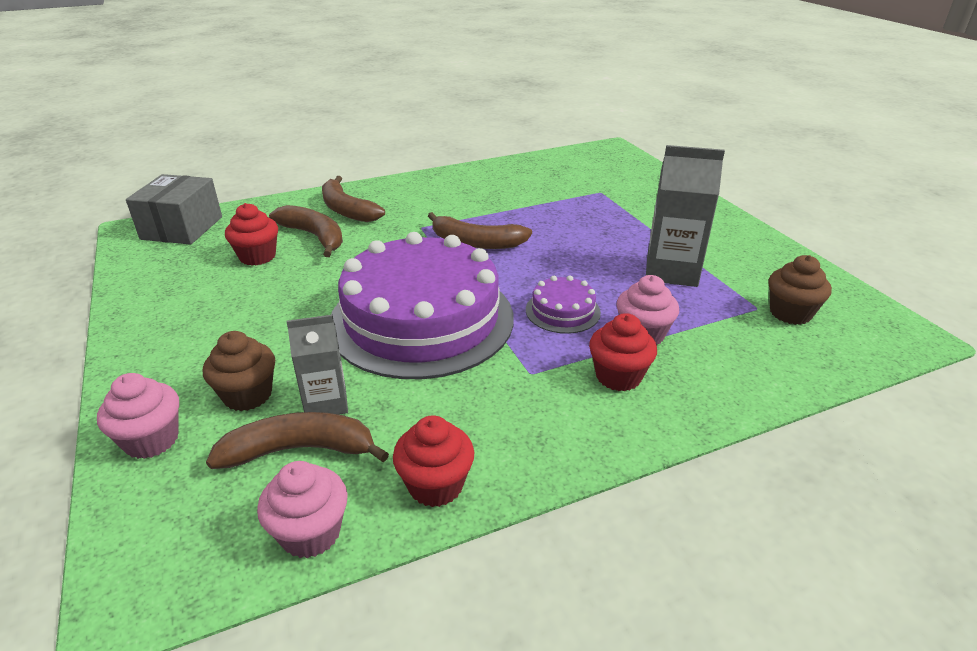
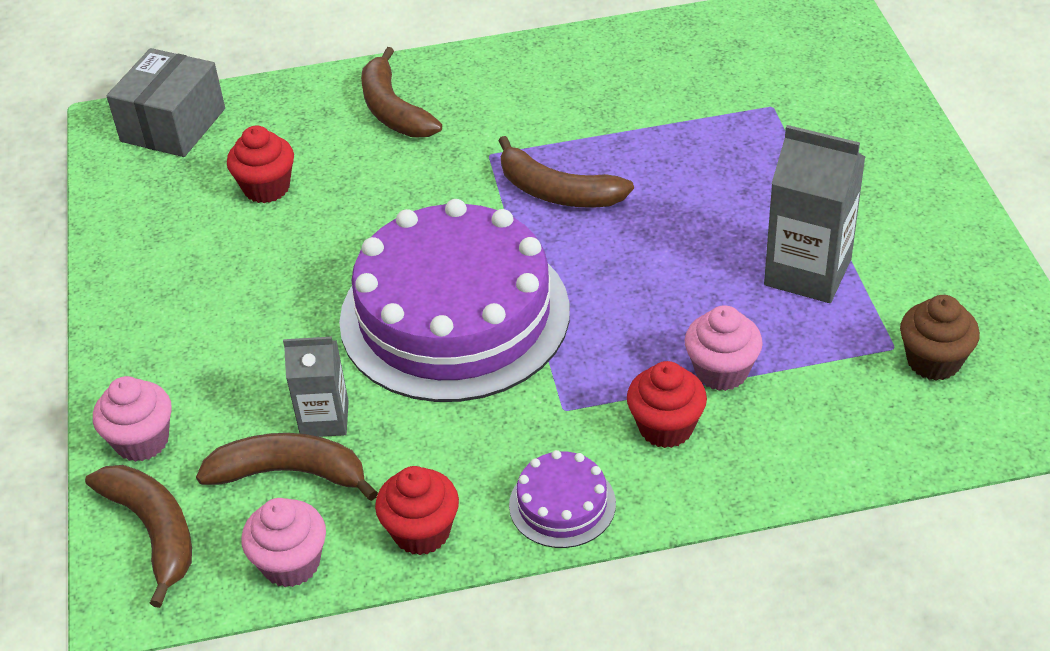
camera: 15 degrees right, 10 degrees up
(247, 395) = (241, 398): brown cupcake -> none
(314, 236) = (342, 158): brown banana -> brown banana (153, 531)
(562, 311) = (634, 322): purple cake -> purple cake (562, 504)

